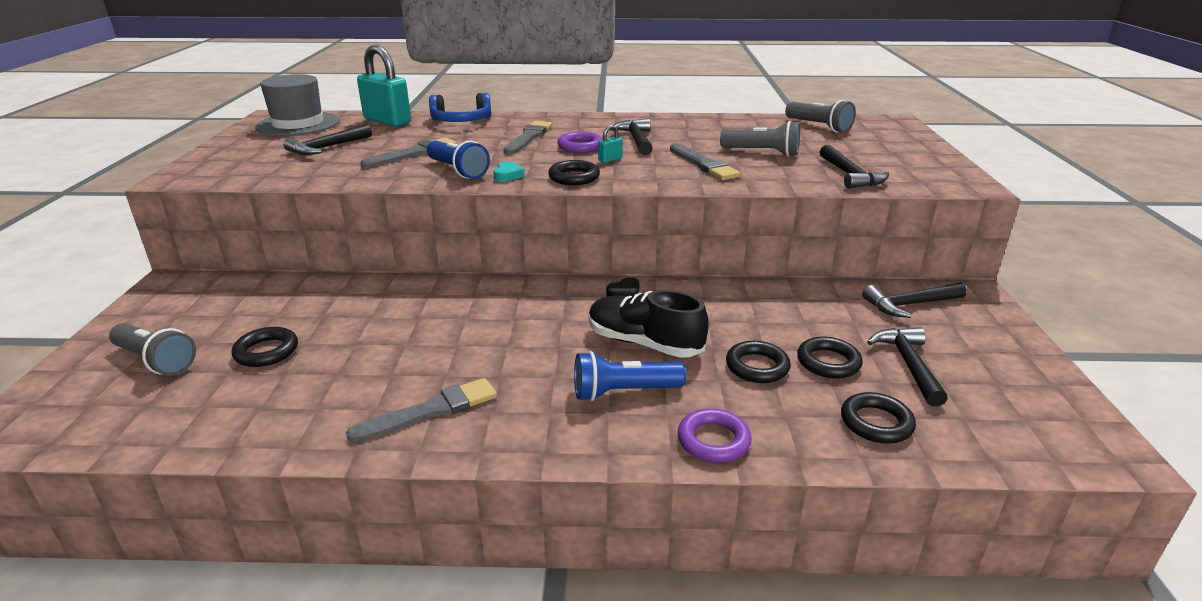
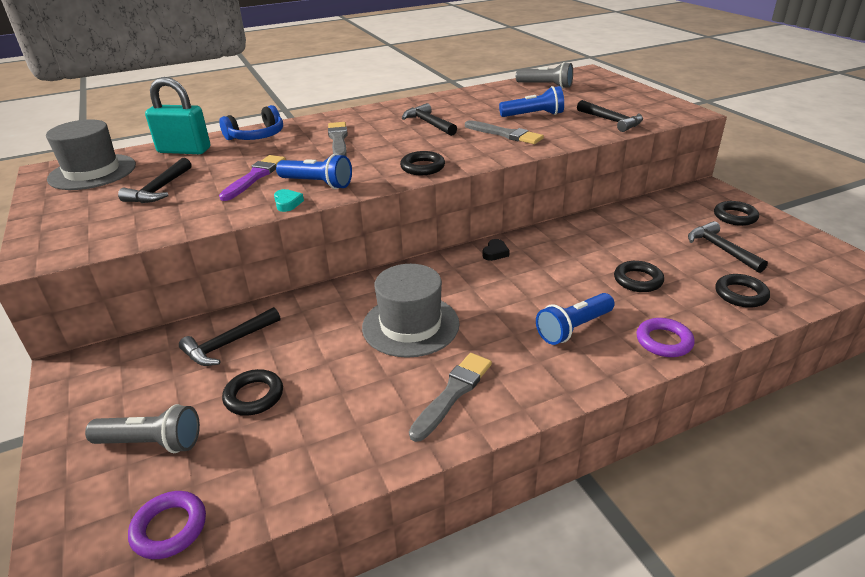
camera: 25 degrees left, 5 degrees up
(413, 154) = (255, 177): grey brush -> purple brush
(463, 335) = (410, 325): none -> grey hat
(508, 175) = (366, 178): turquoise heart -> turquoise heart (287, 203)
(580, 147) = (392, 139): purple ring -> purple ring (169, 528)
(610, 159) = (430, 145): turquoise padlock -> none
(644, 343) = (549, 287): black shoe -> none
(762, 153) = (533, 115): grey flashlight -> blue flashlight
(828, 362) = (676, 263): black ring -> black ring (735, 217)
(910, 304) = (683, 207): black hammer -> black hammer (228, 344)

